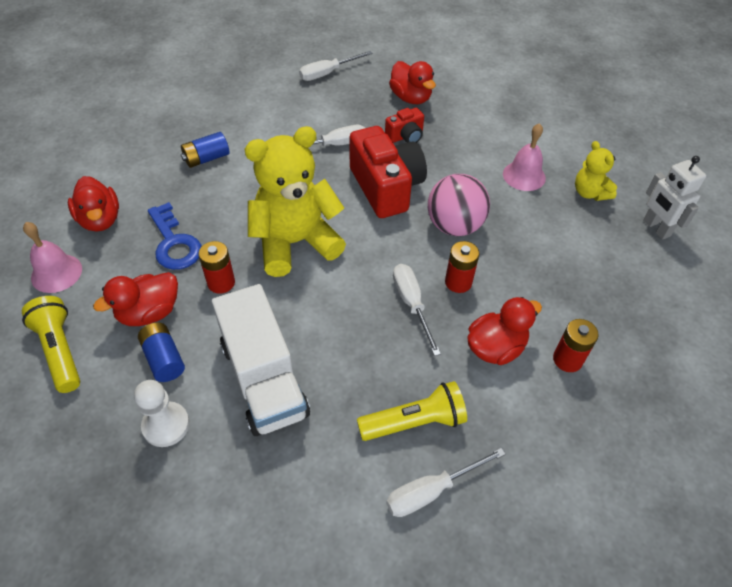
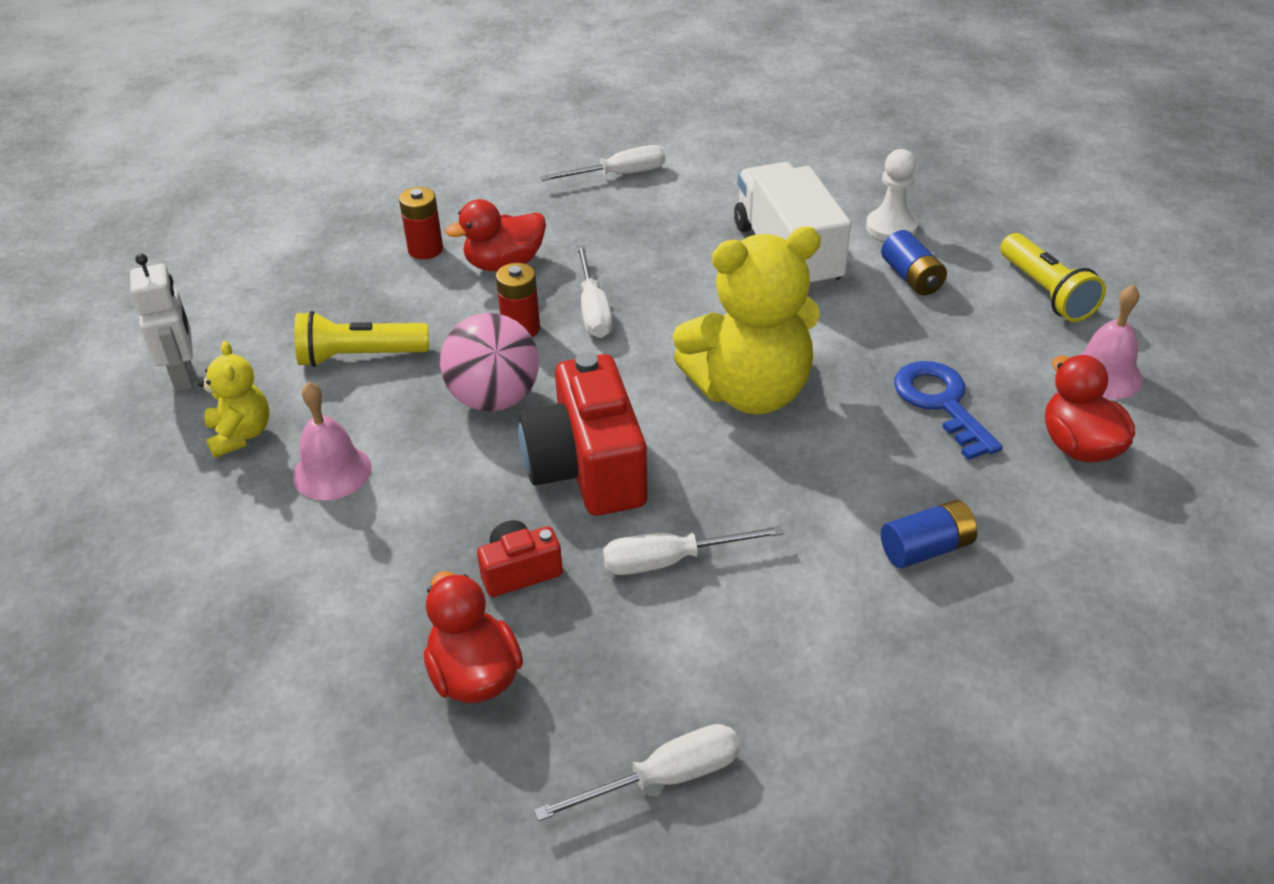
camera: 170 degrees left, 10 degrees down
(149, 312) = (947, 322): red duck -> none
(221, 283) = (856, 348): red battery -> none
(414, 422) = (621, 215): yellow flashlight -> yellow flashlight (359, 357)

